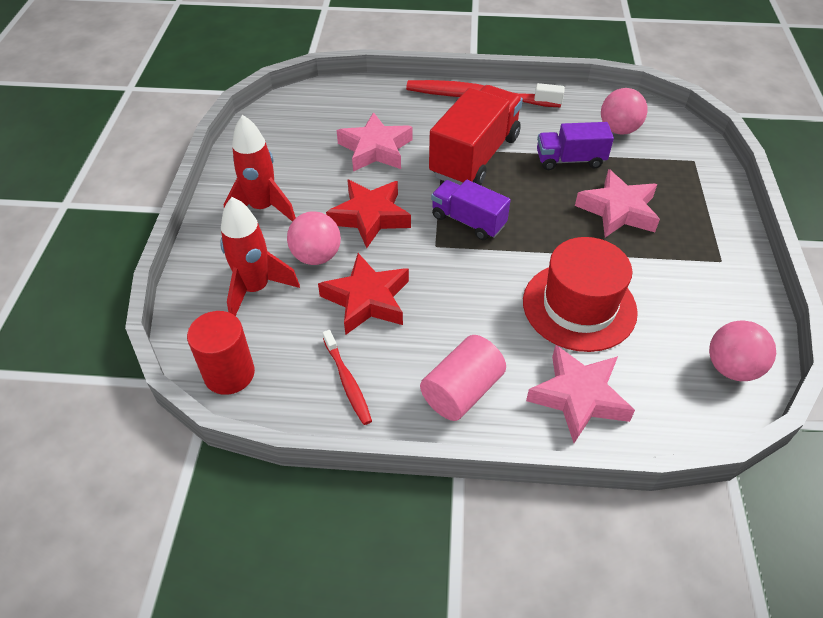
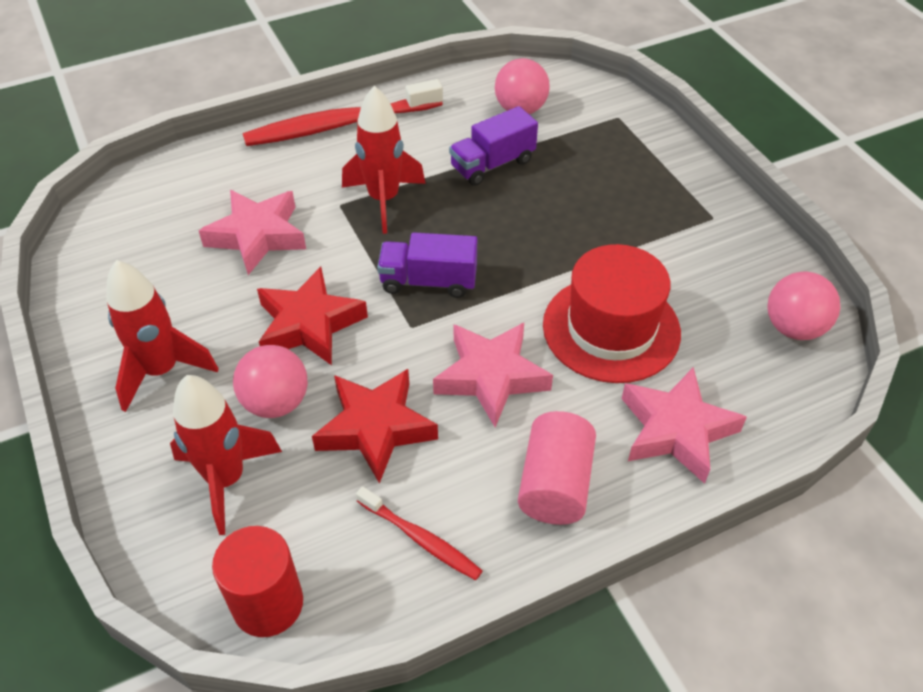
camera: 30 degrees left, 0 degrees up
(475, 156) = (384, 200): red truck -> red rocket
(618, 210) = (580, 203): pink star -> pink star (491, 377)

